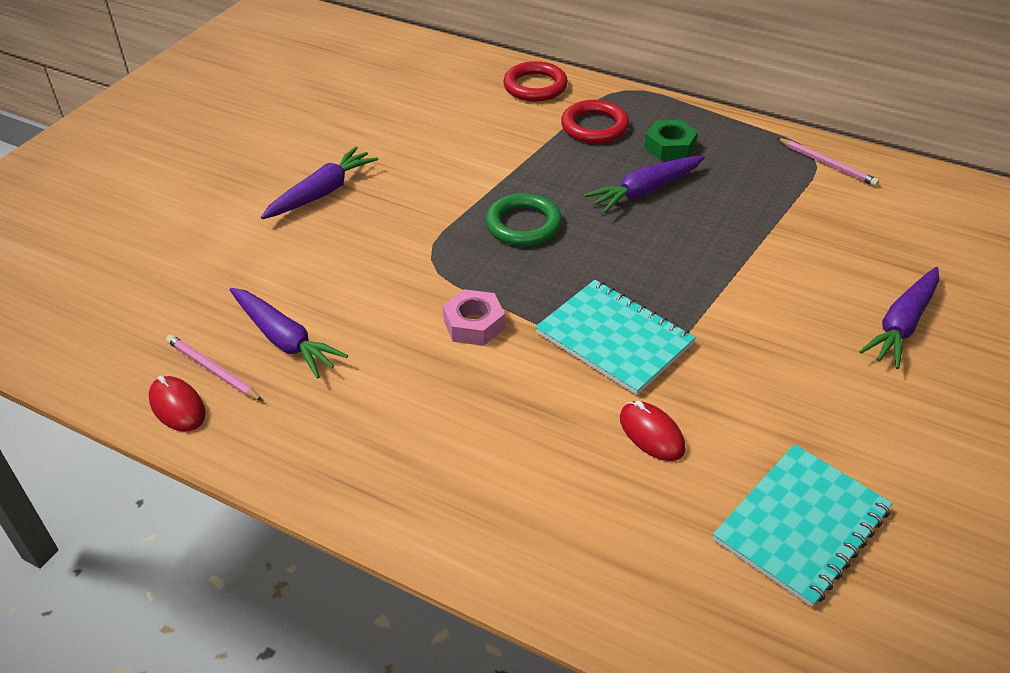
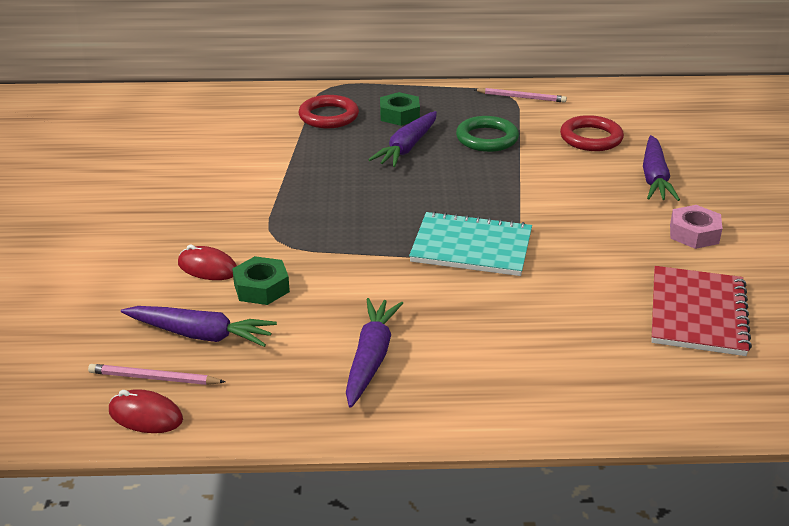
camera: 30 degrees left, 10 degrees down
(322, 192) = (133, 222): purple carrot -> purple carrot (371, 358)
(375, 309) = (261, 288): none -> green nut
(474, 324) = (355, 272): pink nut -> pink nut (694, 233)
(523, 224) = (332, 195): green ring -> green ring (487, 138)
(535, 86) = (254, 101): red ring -> red ring (591, 138)
(651, 434) = (552, 296): red mouse -> red mouse (207, 268)
(801, 525) = (697, 313): turquoise notebook -> red notebook

